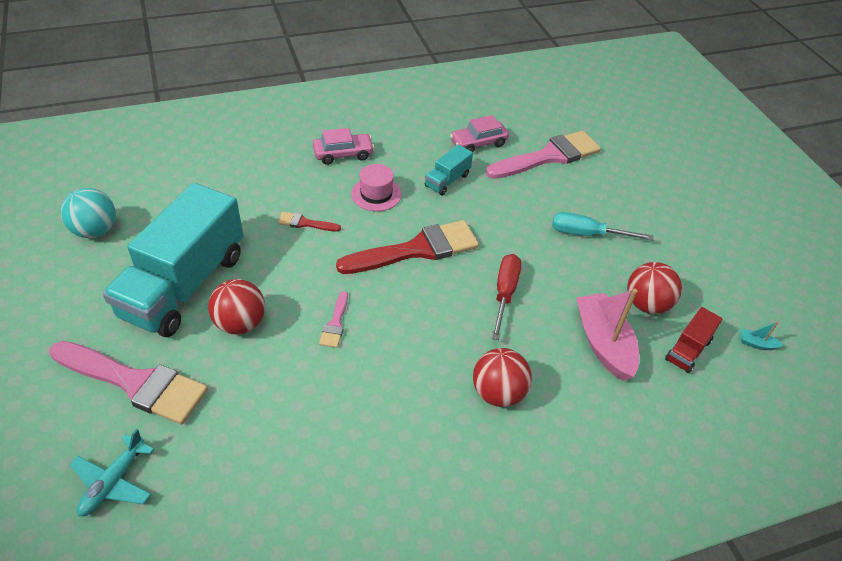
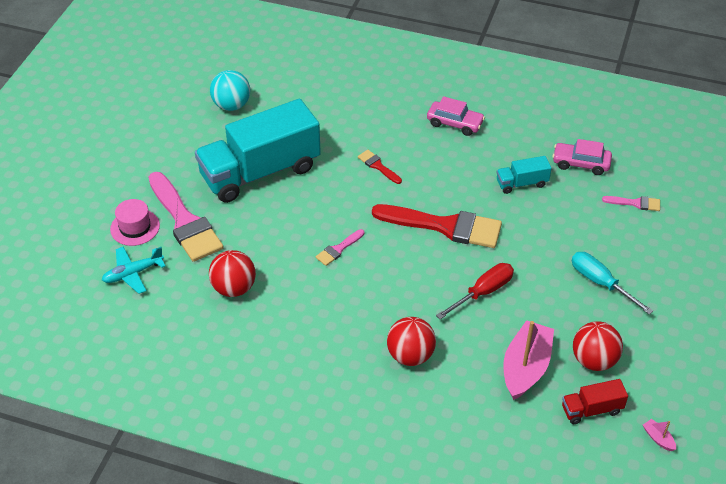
camera: 40 degrees right, 0 degrees up
(240, 323) = (276, 217): red ball -> red ball (234, 288)
(376, 194) = (452, 168): pink hat -> pink hat (135, 227)
(549, 156) = (635, 203): pink brush -> pink brush, size x0.45
(756, 344) = (658, 438): turquoise boat -> pink boat

